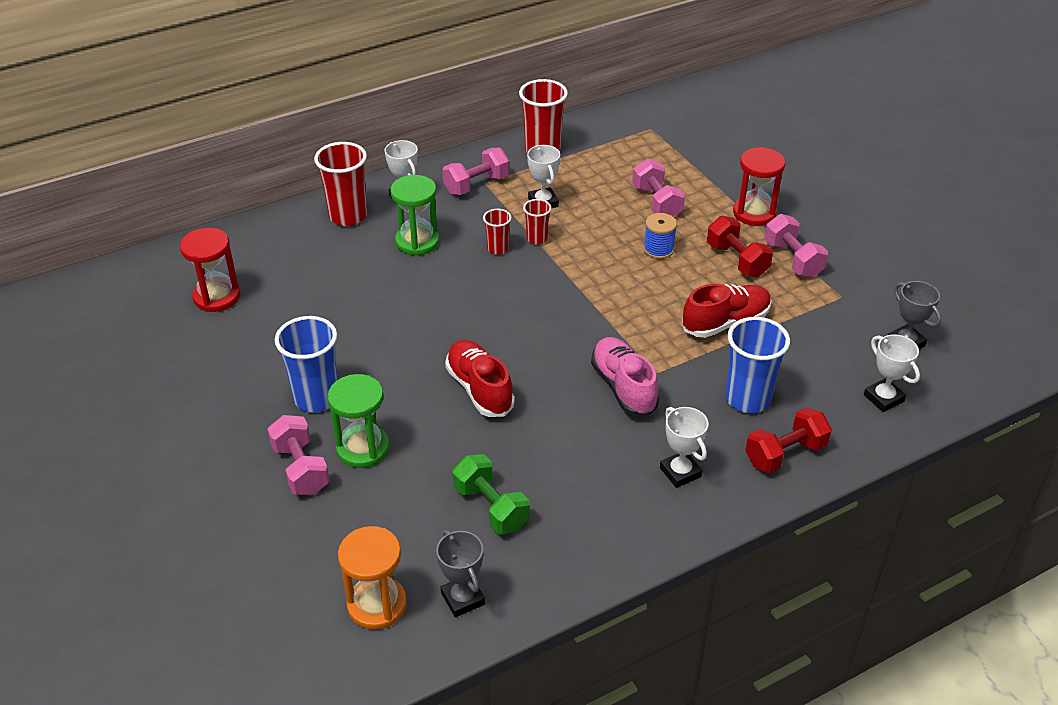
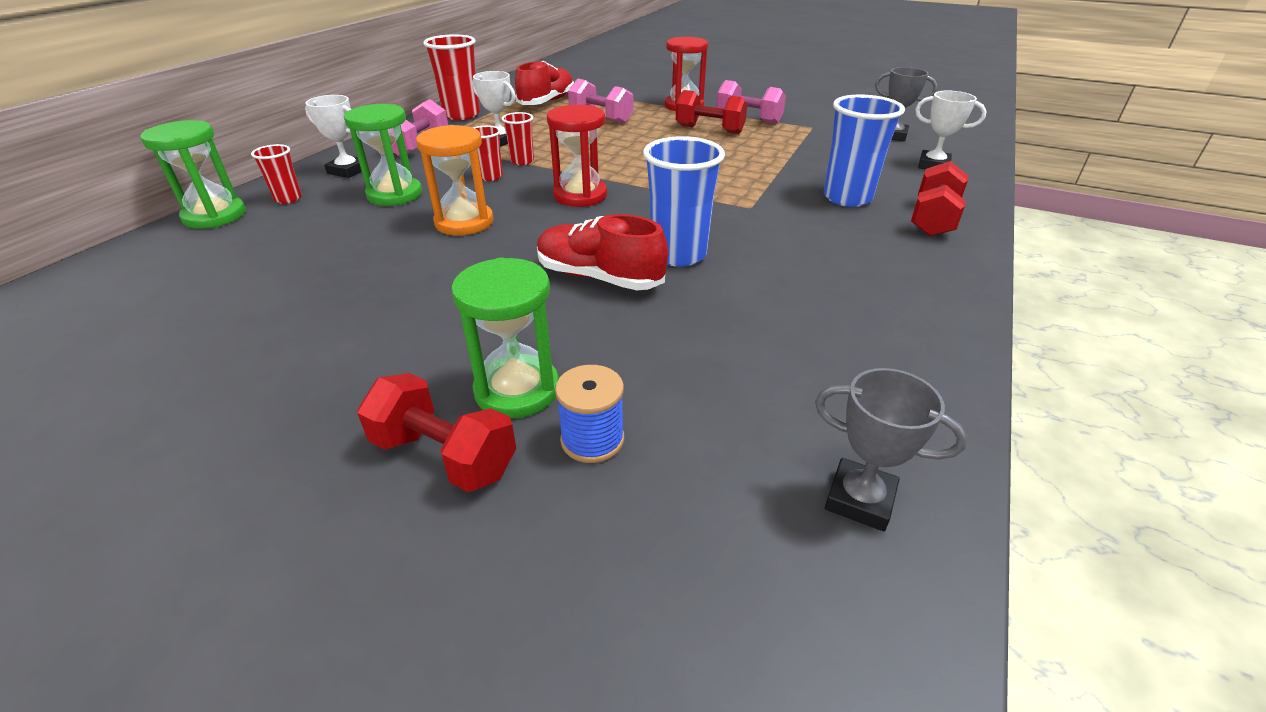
camera: 35 degrees left, 5 degrees down
(217, 297) = (138, 316): red hourglass -> red hourglass (580, 195)
(295, 216) = (215, 216): none -> green hourglass
(301, 469) = (444, 456): pink dumbbell -> red dumbbell
(316, 398) = (393, 364): blue cup -> blue cup (678, 254)
(348, 216) = (288, 198): red cup -> red cup, size x0.54
(377, 605) = (762, 585): orange hourglass -> orange hourglass (464, 222)
(491, 507) = (753, 377): green dumbbell -> none
(623, 387) = (738, 226): pink shoe -> none
(658, 249) = (640, 140): blue spool -> blue spool (592, 439)
(680, 472) = (880, 264): white trophy -> none
(725, 322) = (756, 162): red shoe -> red shoe (547, 102)

